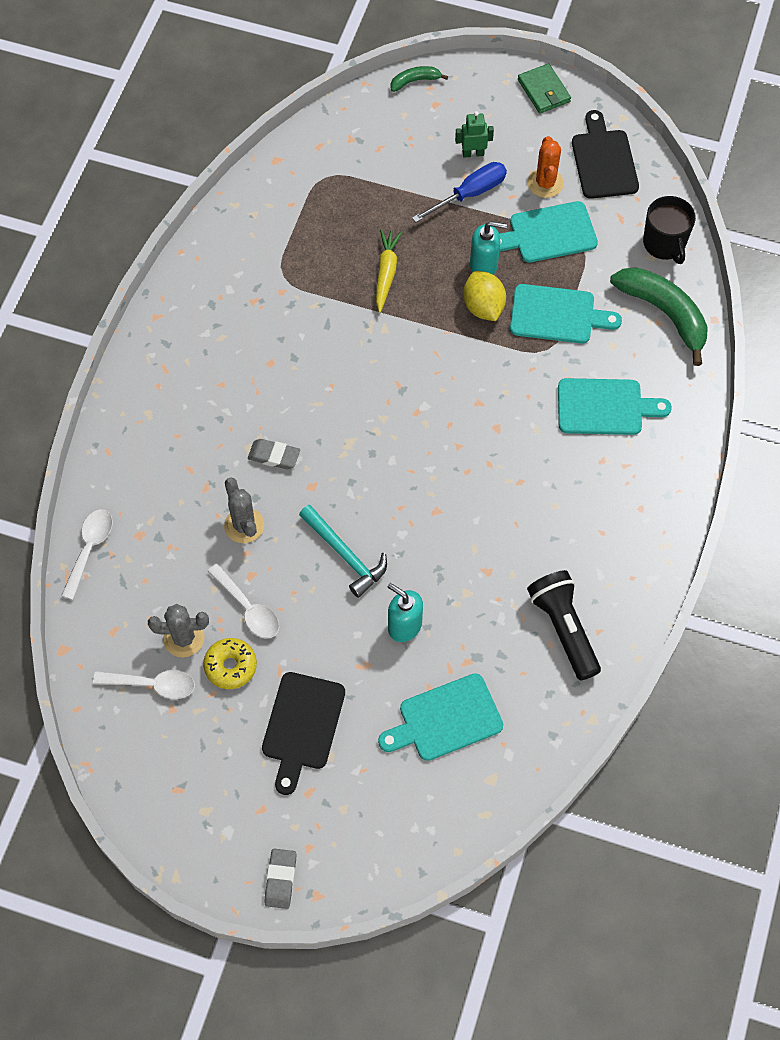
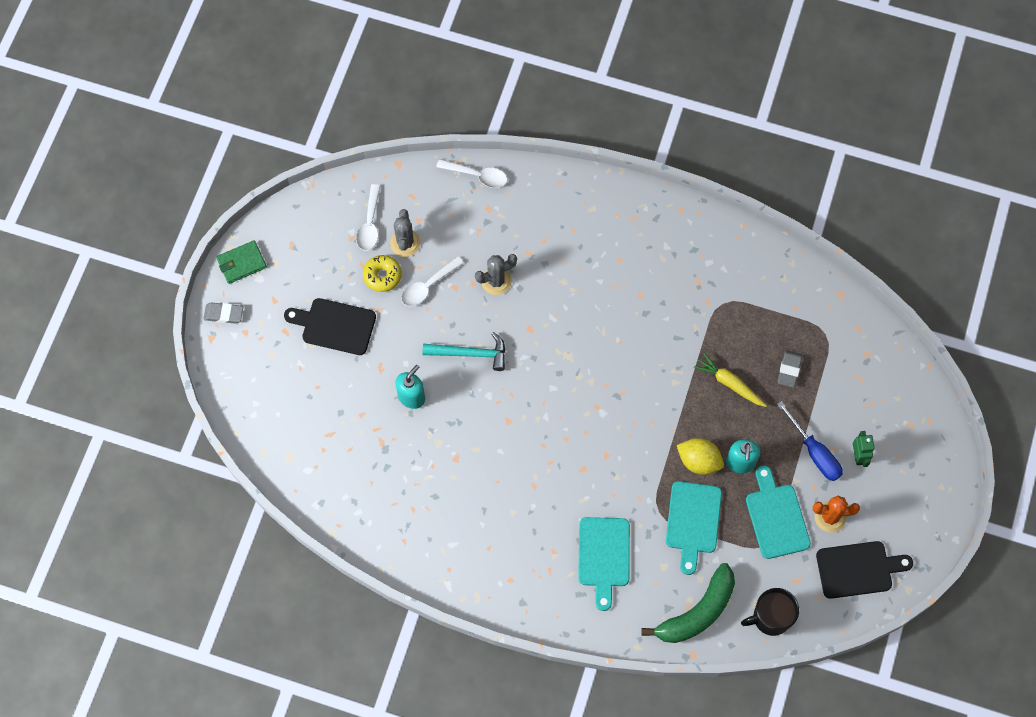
camera: 90 degrees right, 5 degrees up
(274, 456) = (556, 300): grey eraser -> grey eraser (789, 370)
(345, 555) = (470, 354): turquoise hammer -> turquoise hammer turned 135 degrees counterclockwise
(386, 273) = (729, 383): yellow carrot -> yellow carrot turned 150 degrees counterclockwise
(415, 81) = (935, 408): green banana -> none
(445, 719) = (336, 425): turquoise cutting board -> none
(483, 307) = (699, 461): yellow lemon -> yellow lemon turned 45 degrees clockwise
(544, 91) = (933, 520): green wallet -> green wallet (241, 263)
(564, 628) = (407, 514): black flashlight -> none

